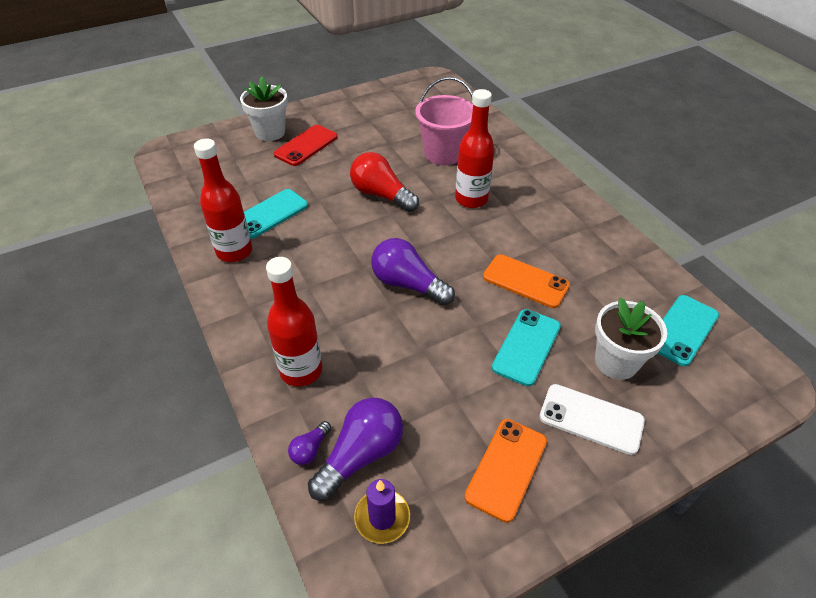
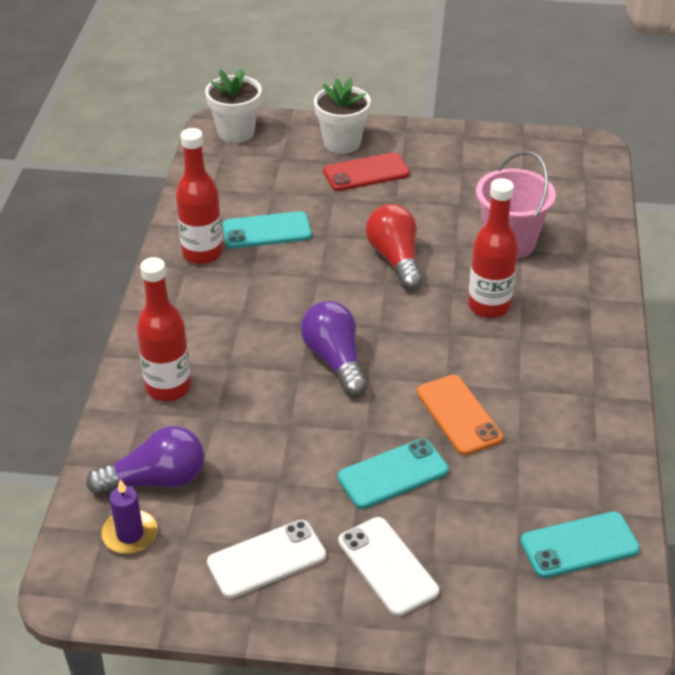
camera: 35 degrees right, 5 degrees down
(310, 449) = (120, 453): purple light bulb -> none
(506, 469) = (266, 559): orange phone -> white phone
(616, 362) = (470, 534): white flower pot -> white flower pot (236, 132)

